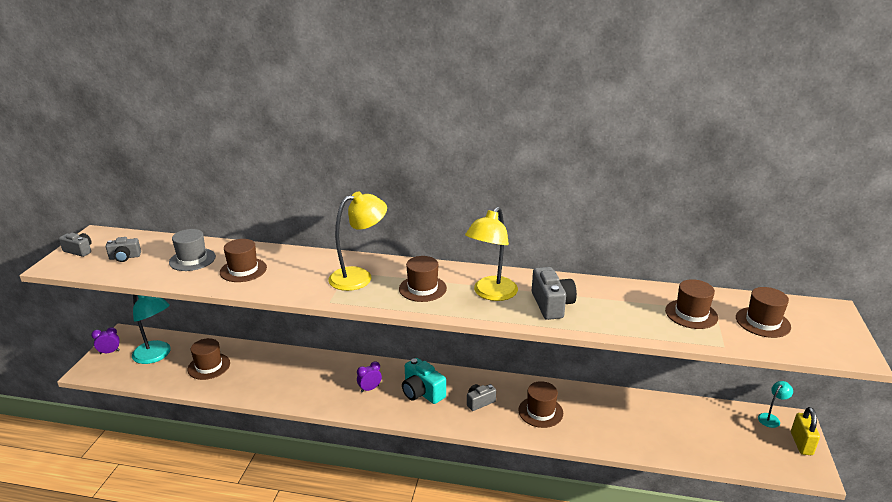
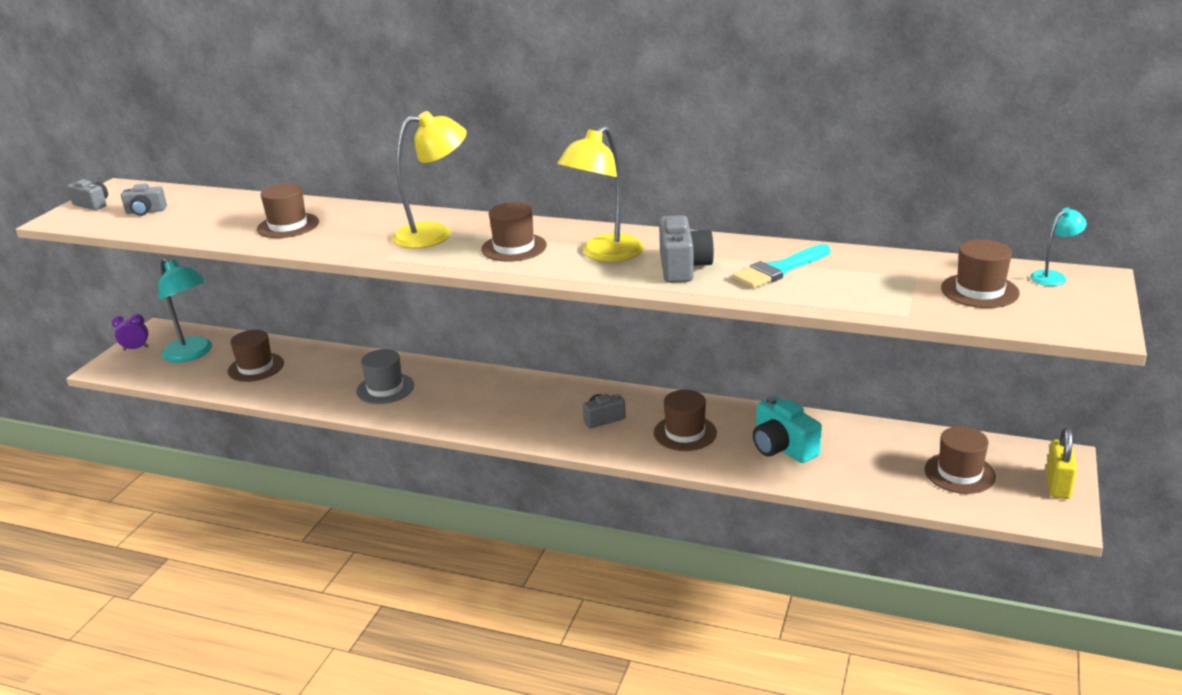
camera: 10 degrees right, 0 degrees up
(192, 259) = (228, 214): grey hat -> grey hat (385, 388)
(369, 389) = (458, 399): purple clock -> none
(422, 392) = (527, 405): turquoise camera -> turquoise camera (782, 447)
(620, 306) = (779, 270): none -> turquoise brush
(691, 314) = (878, 280): brown hat -> brown hat (959, 473)
(771, 418) = (1023, 453): turquoise lamp -> turquoise lamp (1053, 276)

